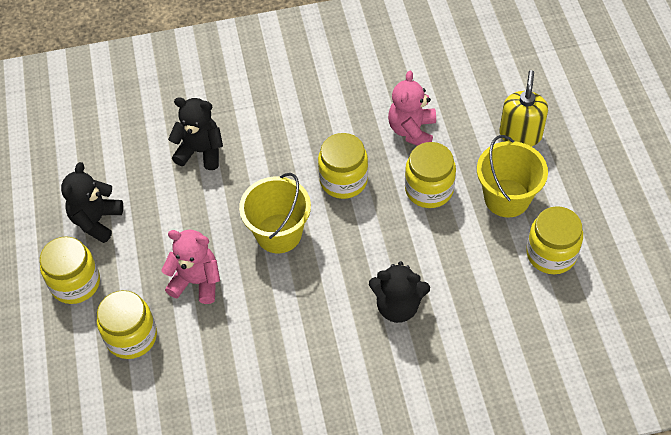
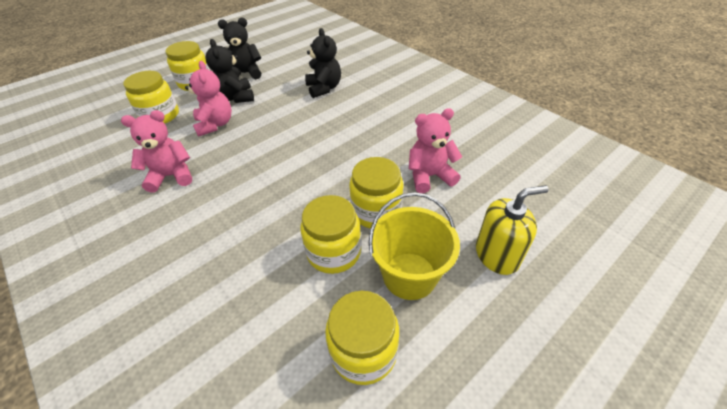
camera: 60 degrees right, 10 degrees down
(267, 342) = (171, 176): none -> pink teddy bear
(278, 233) = (276, 144): yellow bucket -> none
(343, 180) = (348, 157): yellow jar -> yellow jar (334, 252)
(398, 306) = (234, 240): black teddy bear -> black teddy bear (236, 97)

